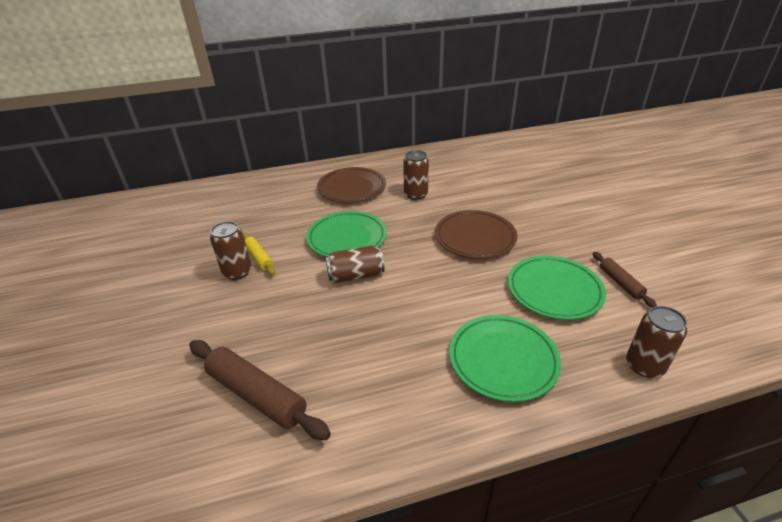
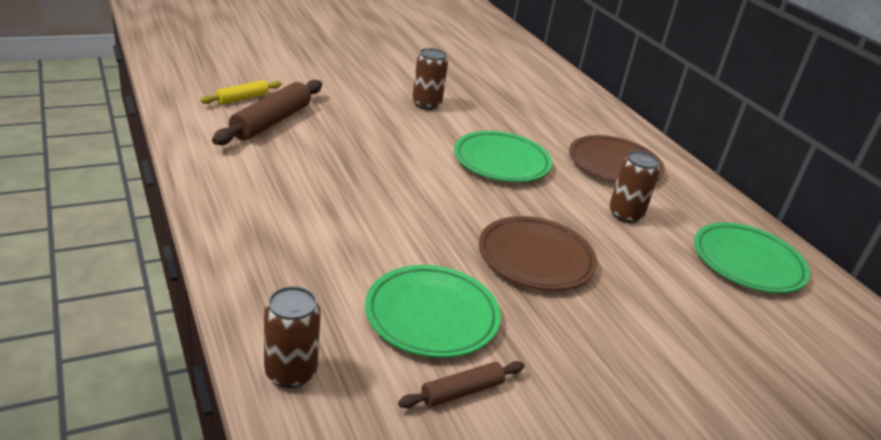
camera: 75 degrees right, 5 degrees down
(259, 258) = (451, 113): yellow rolling pin -> yellow rolling pin (242, 98)
(355, 275) = (434, 167): brown can -> none
(503, 360) = (304, 255): green plate -> green plate (747, 262)

